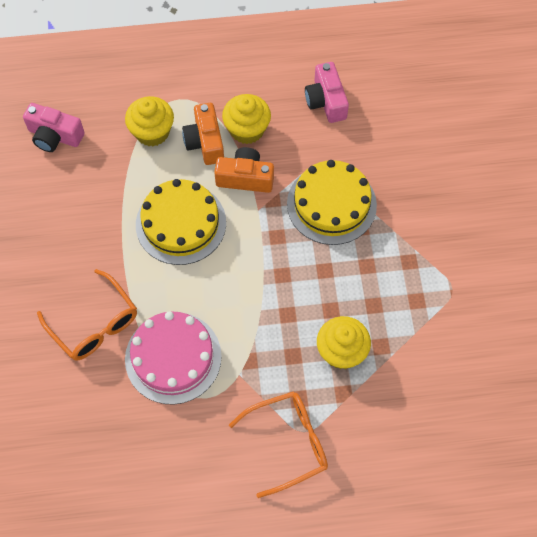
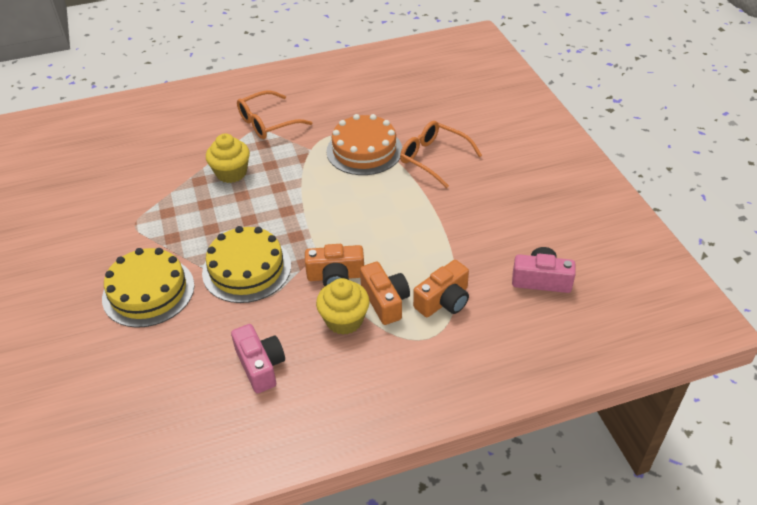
camera: 170 degrees right, 20 degrees down
(152, 132) = (443, 300): yellow cupcake -> orange camera
(173, 357) = (364, 150): pink cake -> orange cake
(181, 223) = (387, 231): yellow cake -> yellow cake (148, 291)

